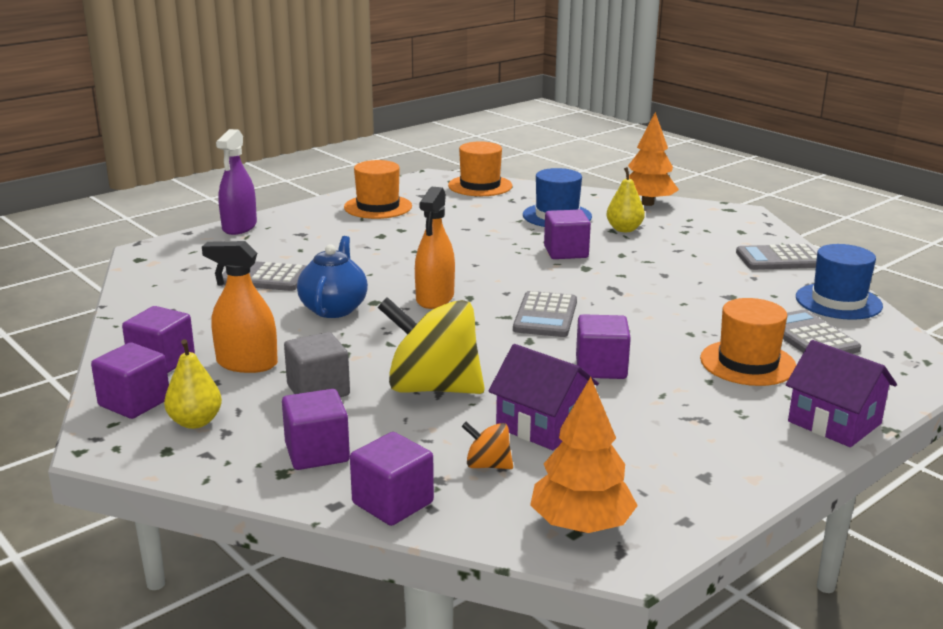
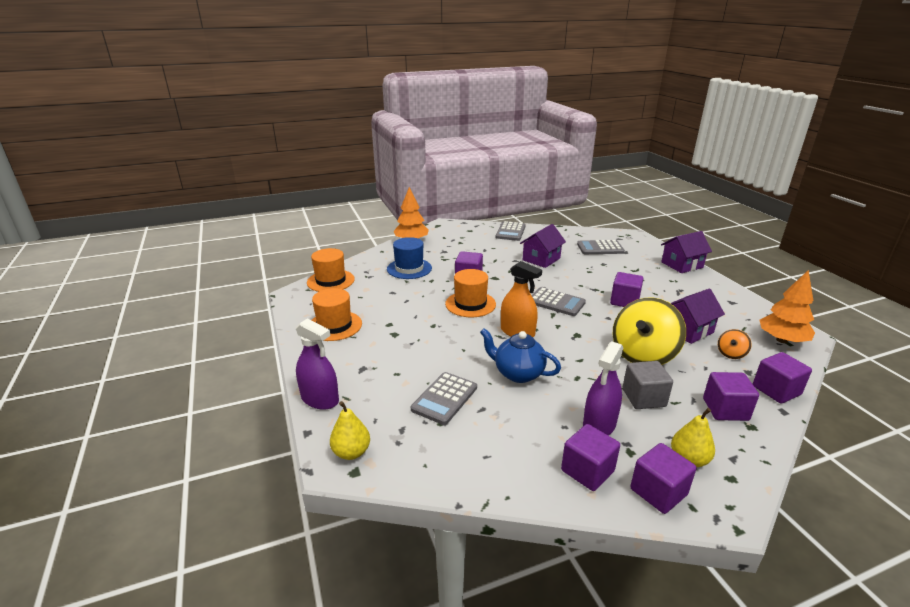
camera: 70 degrees left, 5 degrees up
(247, 363) = (599, 425): orange spray bottle -> purple spray bottle
(624, 229) = (446, 255): yellow pear -> yellow pear (351, 452)
(694, 292) = (541, 259): none -> purple house
(747, 363) = (624, 267): orange hat -> orange hat (470, 304)
(838, 301) = (565, 233): blue hat -> none

